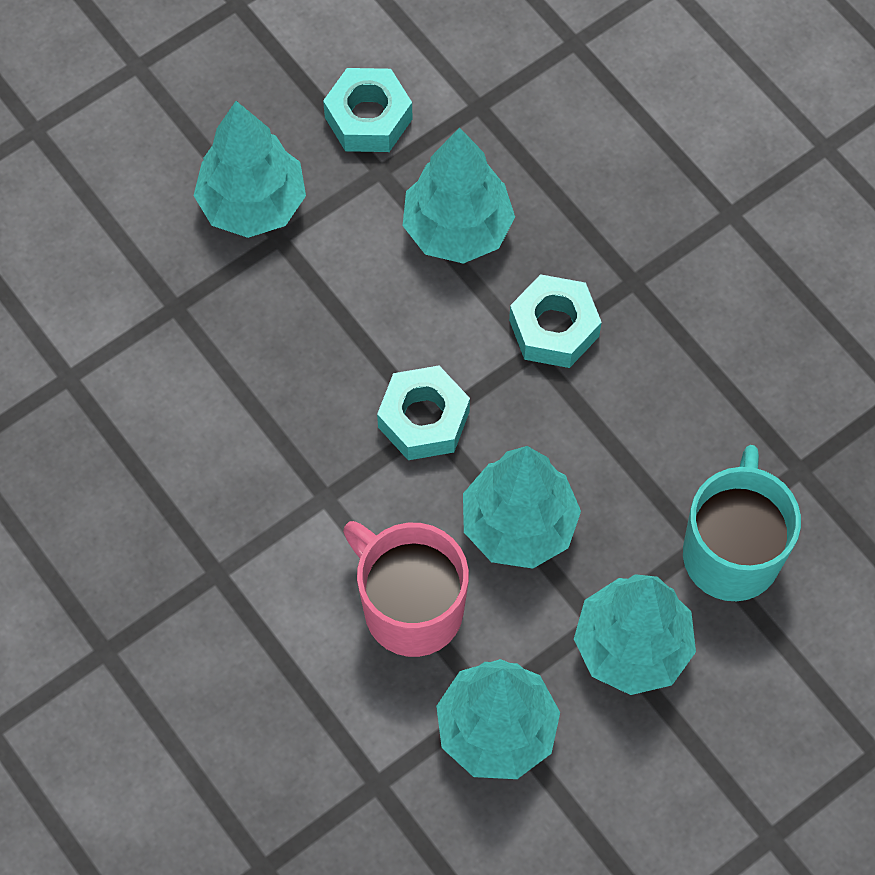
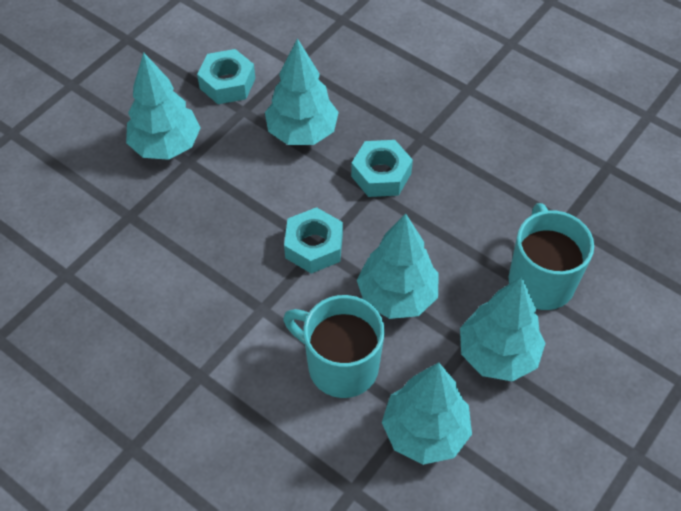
camera: 15 degrees left, 10 degrees down
(410, 607) = (340, 365): pink mug -> turquoise mug

